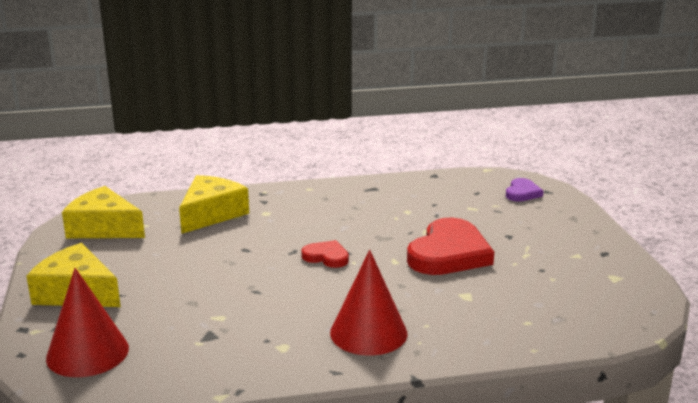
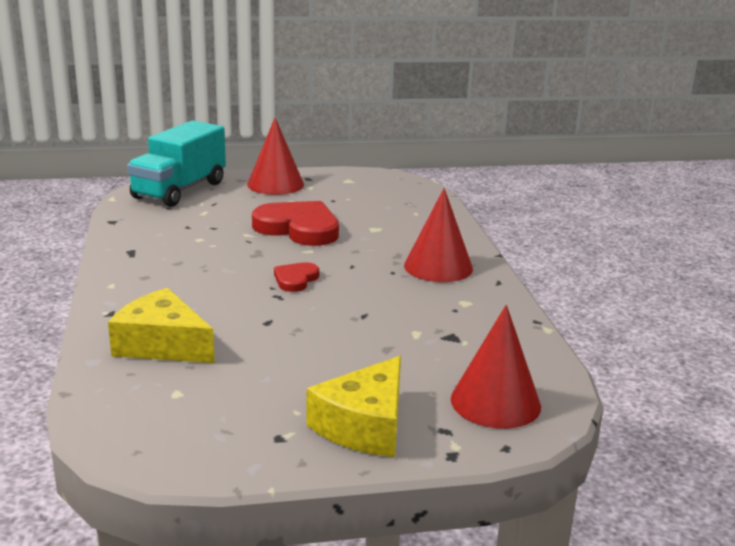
camera: 90 degrees left, 0 degrees up
(104, 228) = (176, 424): yellow cheese -> none
(522, 193) = (179, 190): purple heart -> turquoise truck
(570, 236) = (275, 184): none -> red cone

